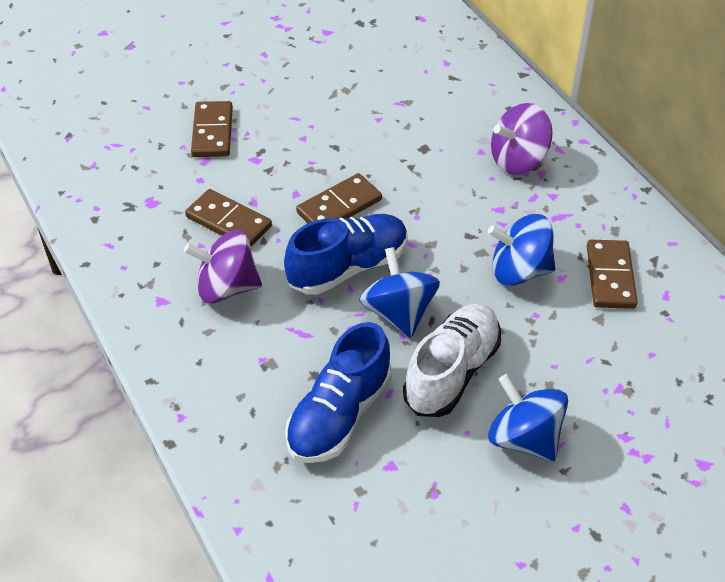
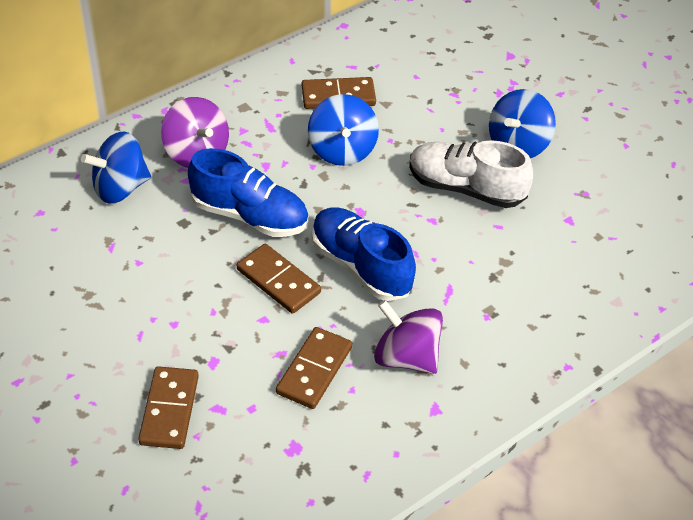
camera: 100 degrees left, 0 degrees up
(212, 132) = (169, 410): brown domino -> brown domino turned 75 degrees counterclockwise
(226, 287) = (406, 357): purple spinning top -> purple spinning top turned 135 degrees clockwise
(339, 415) = (531, 256): blue shoe -> blue shoe (250, 216)
(399, 313) = (409, 226): blue spinning top -> blue spinning top (120, 188)

